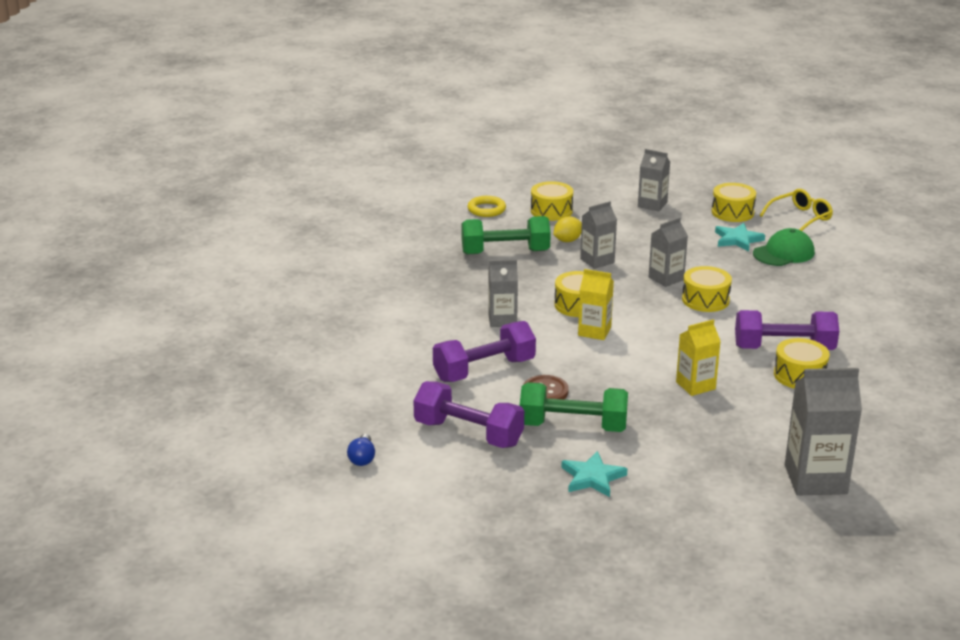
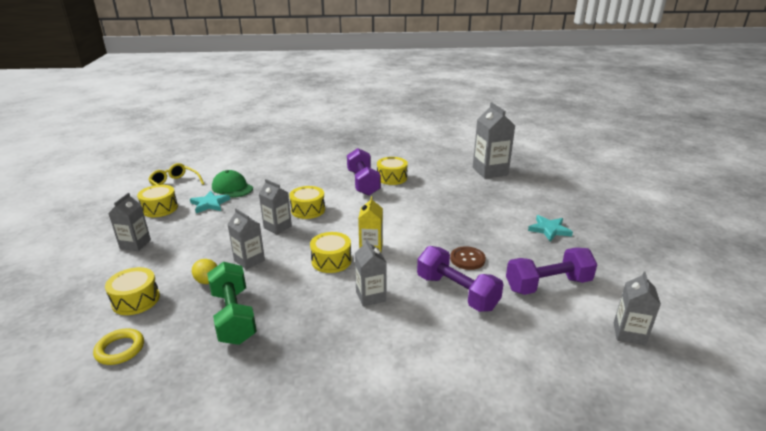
camera: 105 degrees left, 0 degrees up
(362, 458) = (629, 334): blue light bulb -> grey carton
(468, 433) = (548, 285): purple dumbbell -> purple dumbbell turned 60 degrees clockwise
(573, 426) = (501, 243): green dumbbell -> none
(695, 385) = (422, 206): yellow carton -> none

